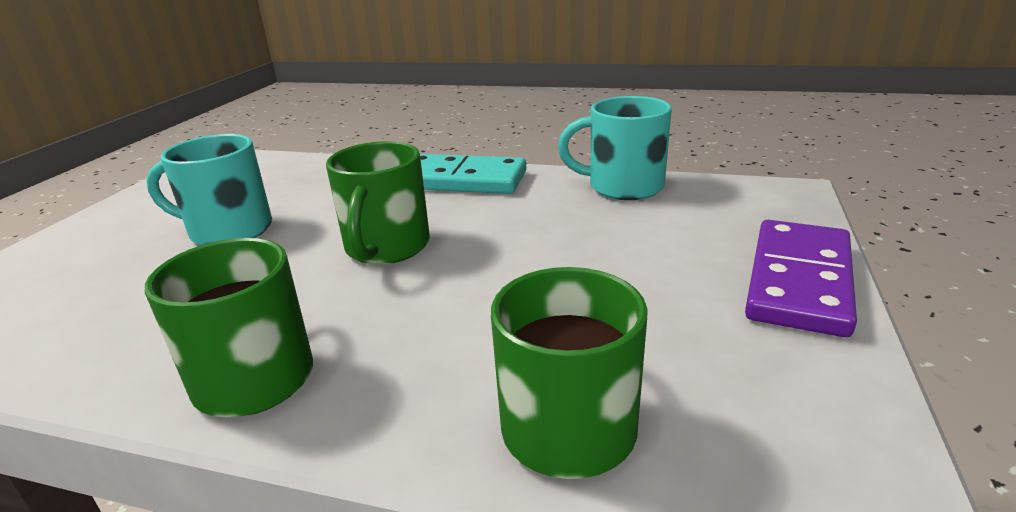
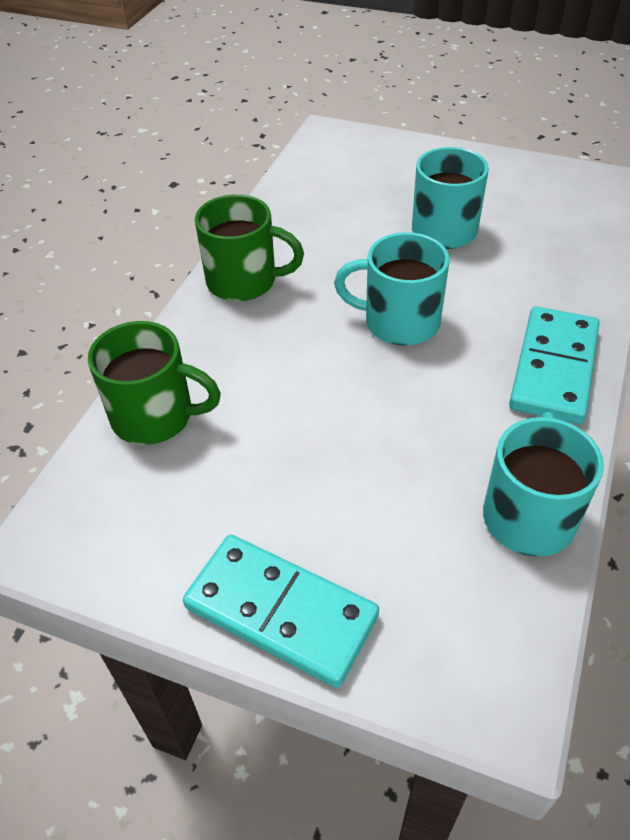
camera: 95 degrees right, 20 degrees up
(386, 248) = (399, 322): green mug -> turquoise mug
(799, 281) = (280, 612): purple domino -> turquoise domino

